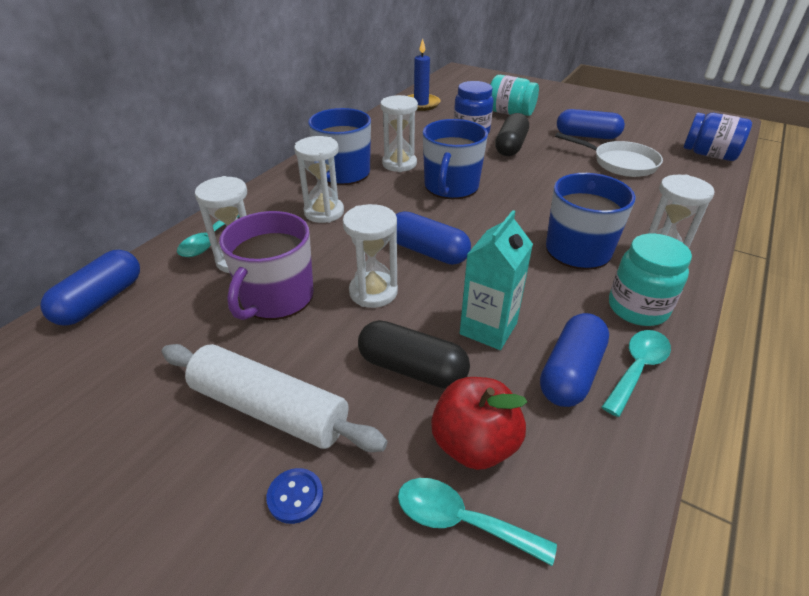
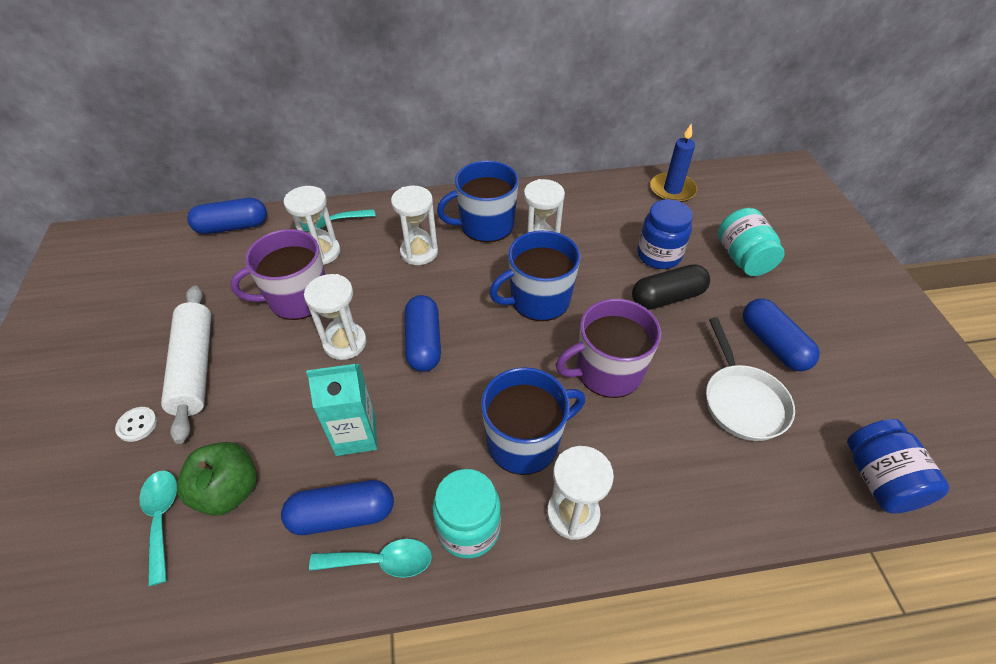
camera: 50 degrees right, 10 degrees up
(295, 496) = (137, 425): blue button -> white button
(412, 368) = (278, 415): black capsule -> none
(474, 444) = (229, 491): red apple -> green apple
(549, 192) = (607, 371): none -> purple mug

